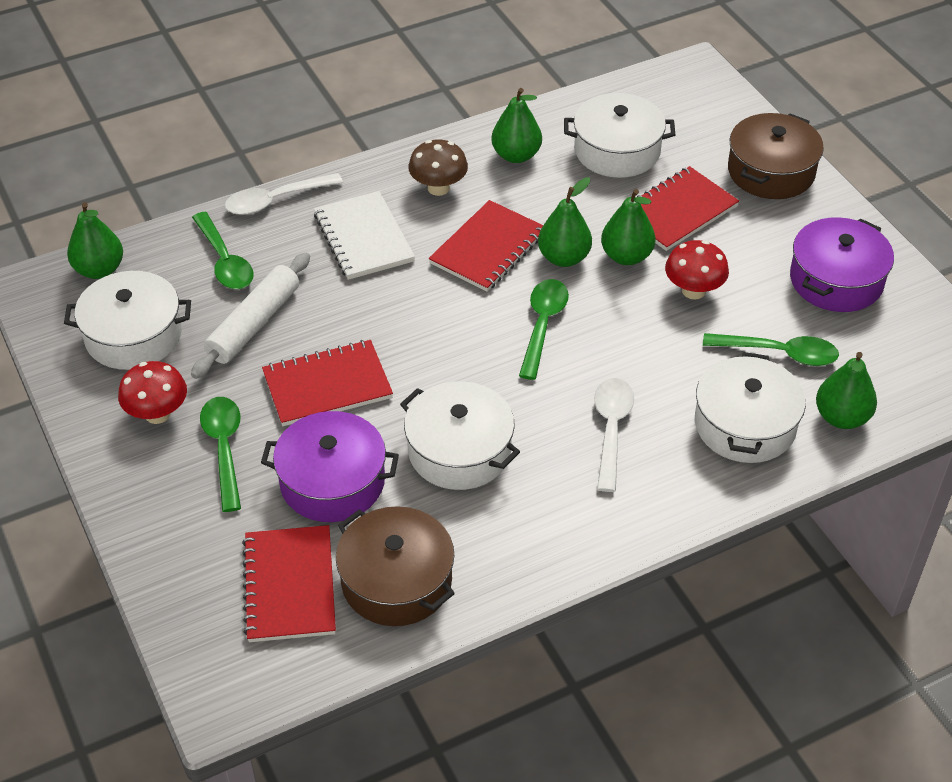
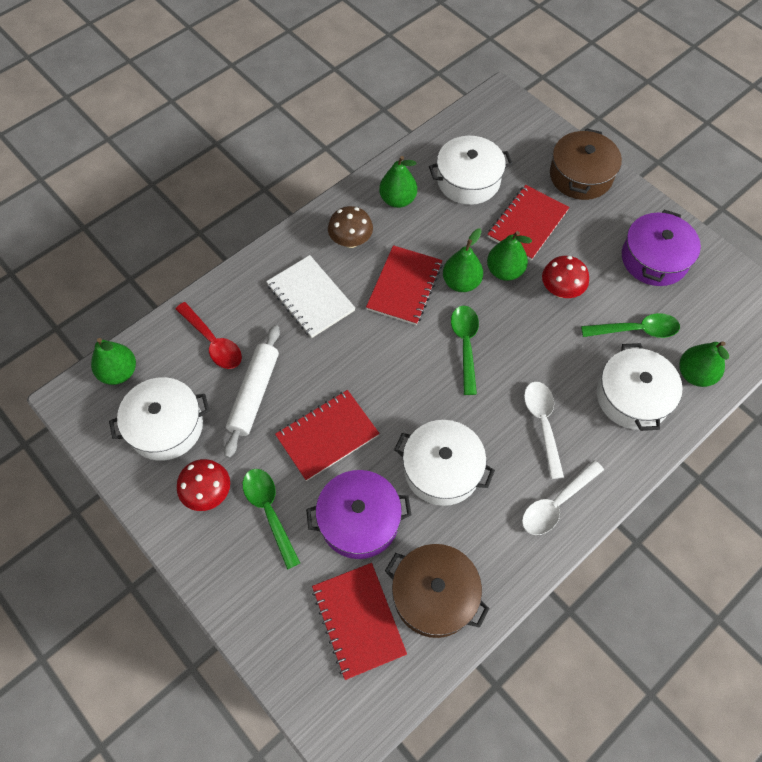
camera: 15 degrees left, 15 degrees up
(225, 261) = (213, 342): green spoon -> red spoon
(275, 200) = (233, 278): white spoon -> white spoon (556, 504)

